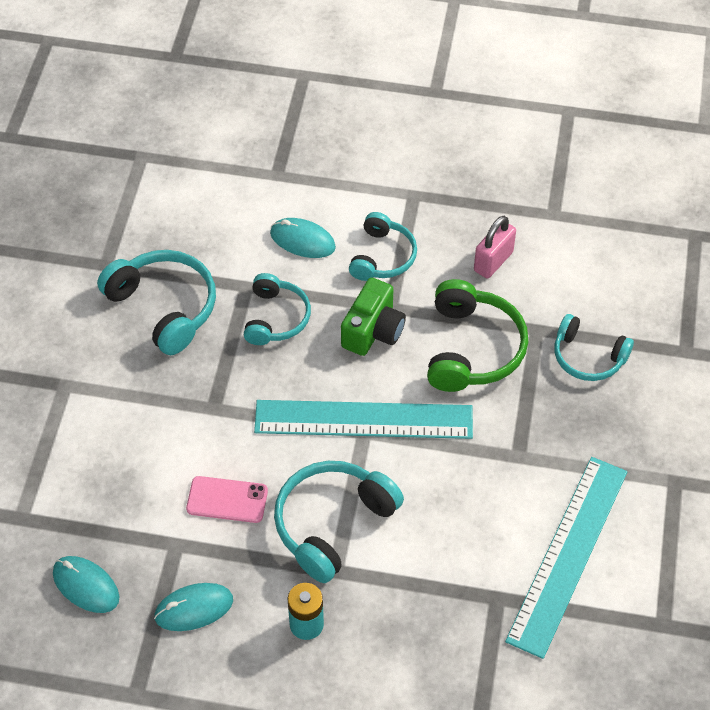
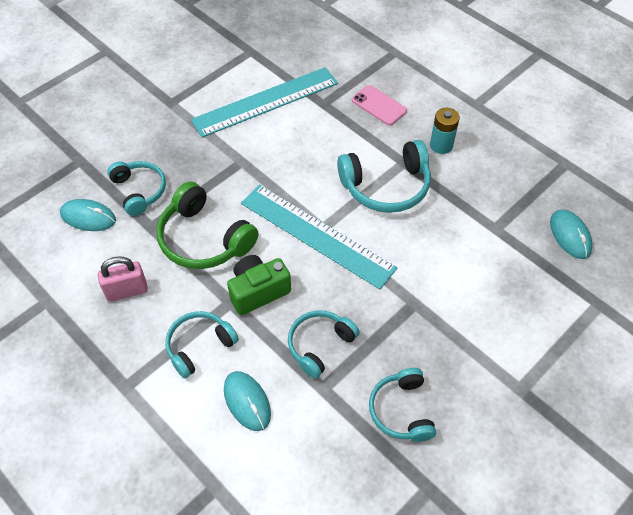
camera: 145 degrees left, 0 degrees up
(164, 307) = (401, 410): turquoise headphones -> turquoise headphones, size x0.66
(194, 608) = (505, 187): turquoise mouse -> turquoise mouse (88, 217)
(227, 500) = (444, 236): pink phone -> pink phone (379, 105)
(472, 348) = (204, 239): green headphones -> green headphones turned 90 degrees counterclockwise

